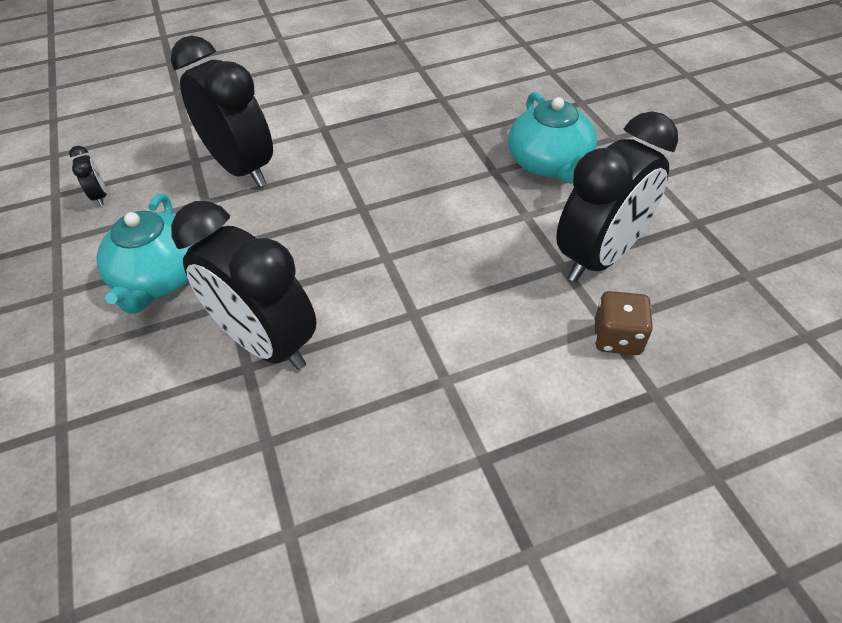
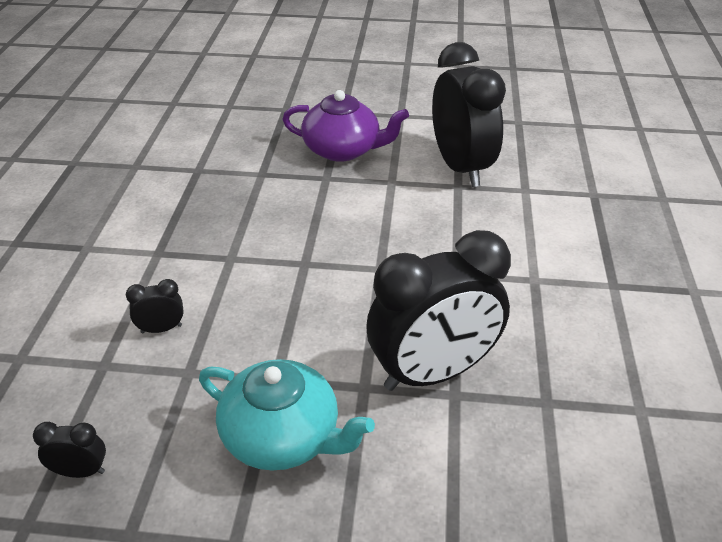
camera: 65 degrees left, 10 degrees down
(242, 169) = (161, 329): black clock -> black clock, size x0.40
(549, 163) = (343, 150): turquoise teapot -> purple teapot
(617, 337) = (539, 190): brown dice -> none

